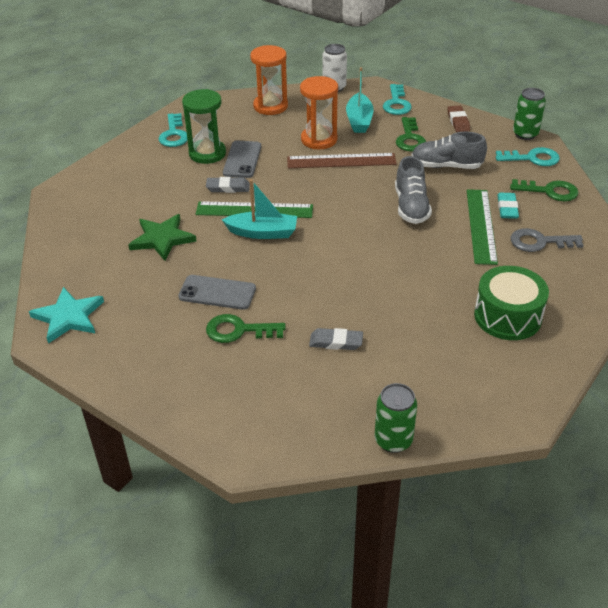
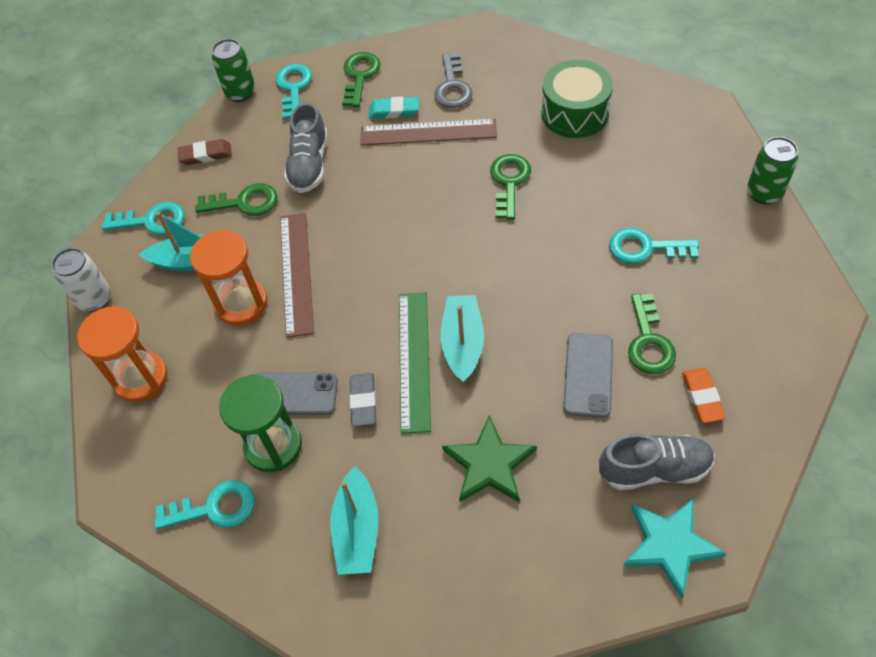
camera: 90 degrees left, 15 degrees up
(138, 184) = (357, 530): none -> turquoise boat
(178, 353) = (702, 397): none -> orange eraser
(336, 342) = (645, 248): grey eraser -> turquoise key
(411, 207) = (396, 195): grey shoe -> grey shoe (654, 469)
(420, 267) = (509, 182): none -> green key
(481, 225) = (428, 133): green ruler -> brown ruler

